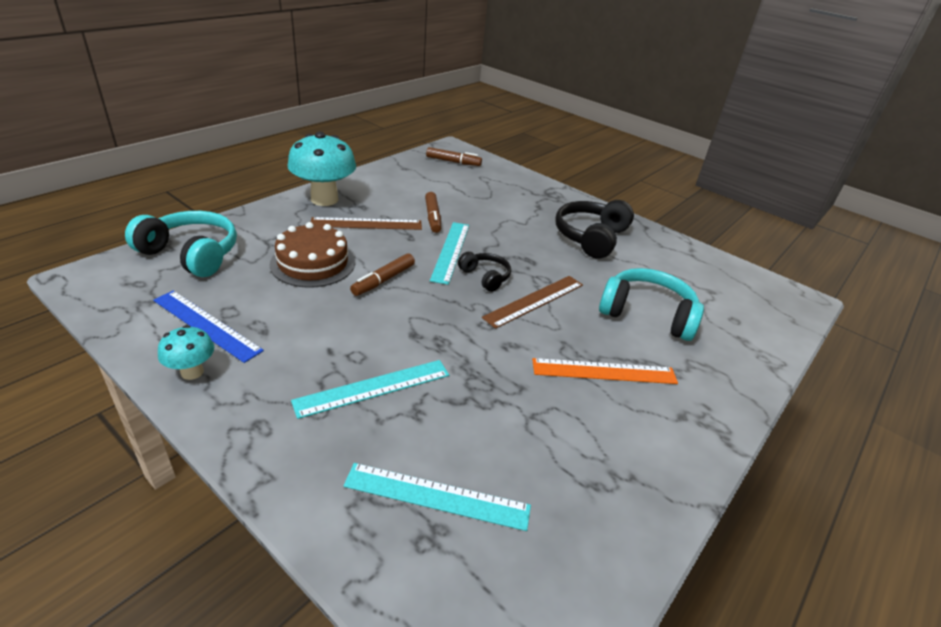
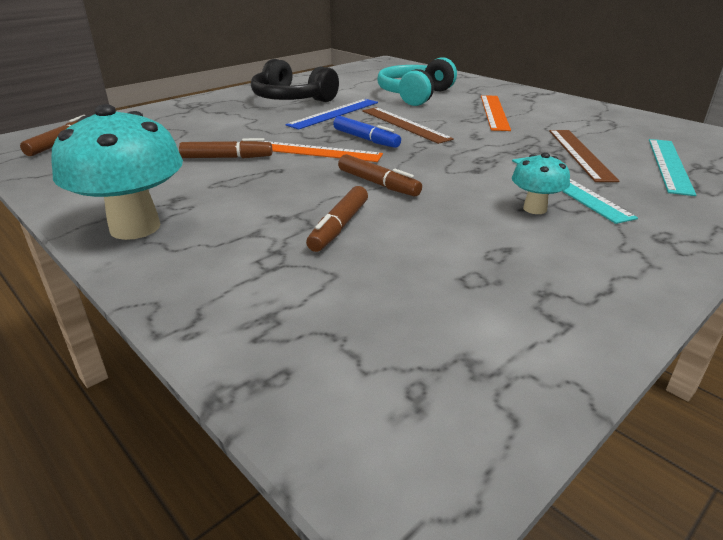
camera: 80 degrees left, 5 degrees down
(191, 254) = (307, 341): turquoise headphones -> none
(192, 372) = (614, 290): turquoise mushroom -> turquoise mushroom (535, 209)
(206, 325) = (512, 293): blue ruler -> blue ruler (334, 113)
(313, 263) = (339, 226): brown cake -> brown marker
(366, 224) = (232, 195): brown ruler -> brown ruler (580, 154)
(450, 251) = (313, 151): turquoise ruler -> orange ruler
(485, 277) = (366, 139): black headphones -> blue marker

